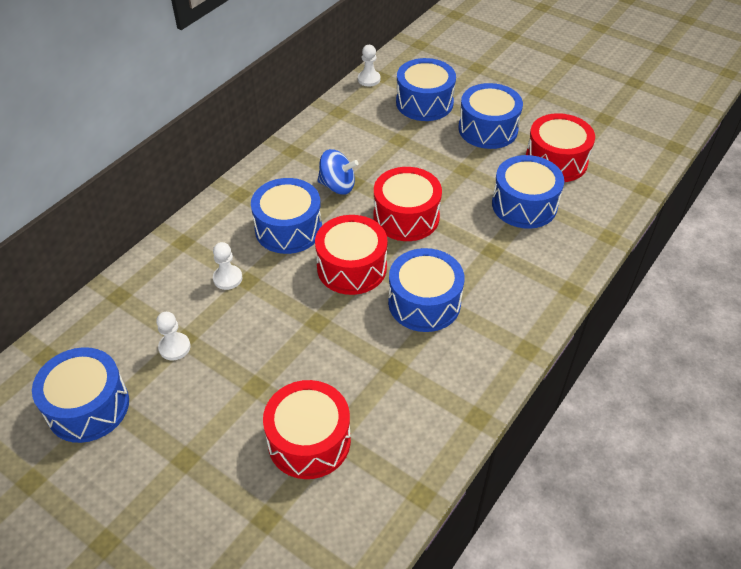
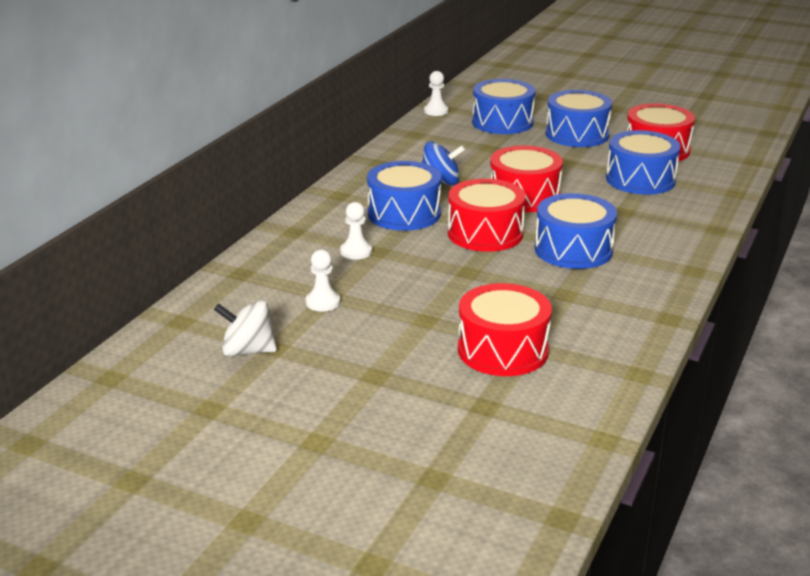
camera: 10 degrees left, 20 degrees down
(88, 406) = (248, 351): blue drum -> white spinning top

